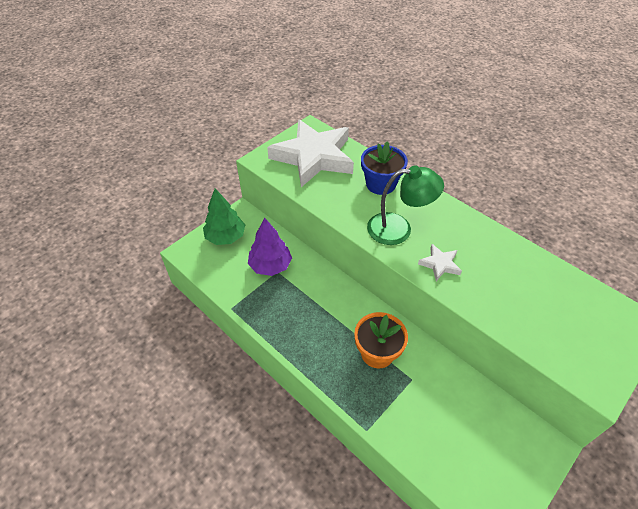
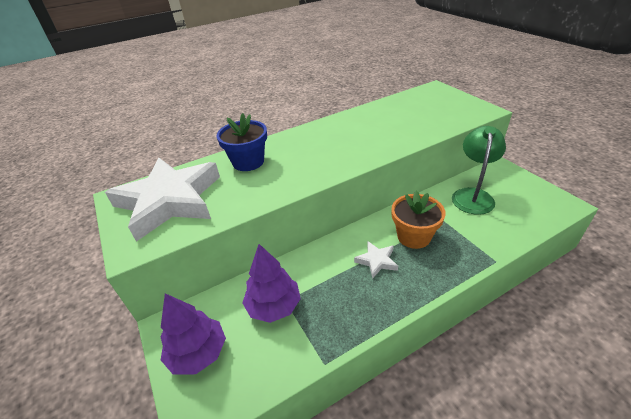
camera: 70 degrees left, 10 degrees down
(225, 237) = (198, 353): green tree -> purple tree
(399, 229) = (312, 162): green lamp -> green lamp (472, 195)
(440, 264) = (363, 148): white star -> white star (377, 261)

